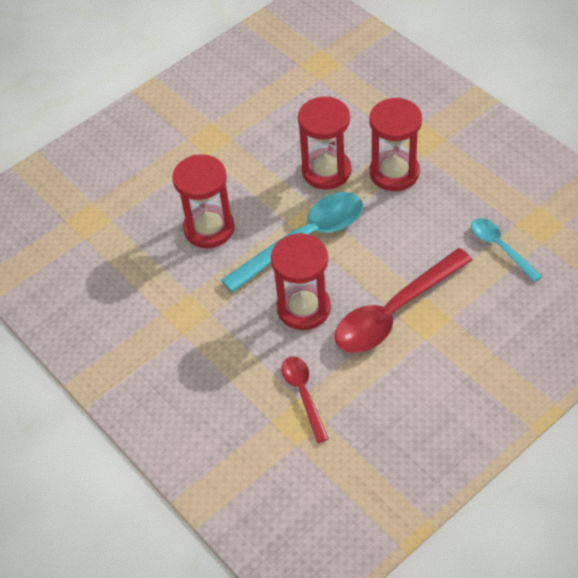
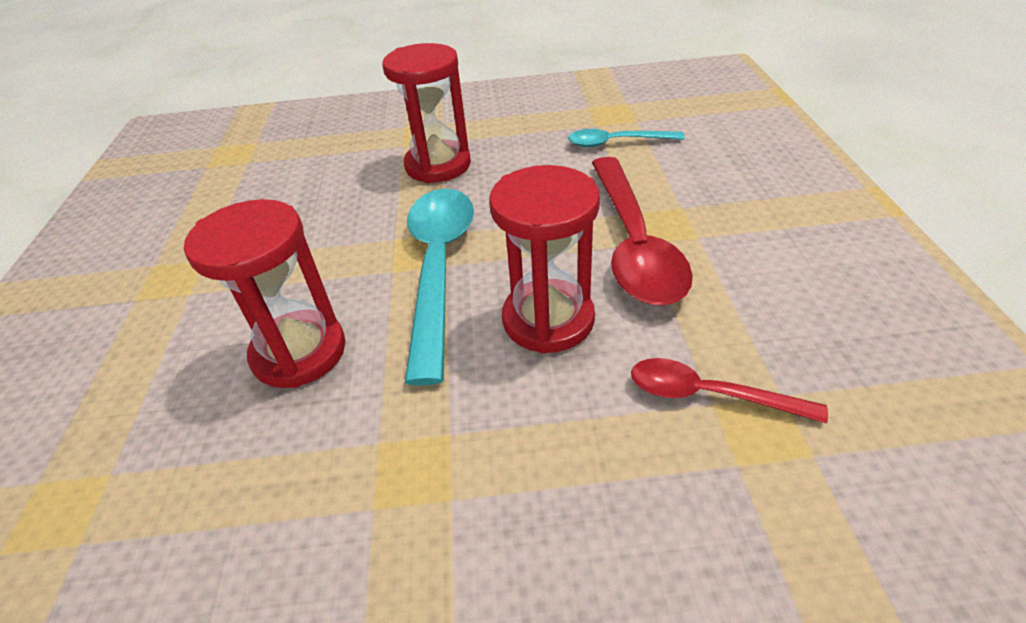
camera: 55 degrees left, 10 degrees down
(326, 171) = (367, 207): red hourglass -> none

